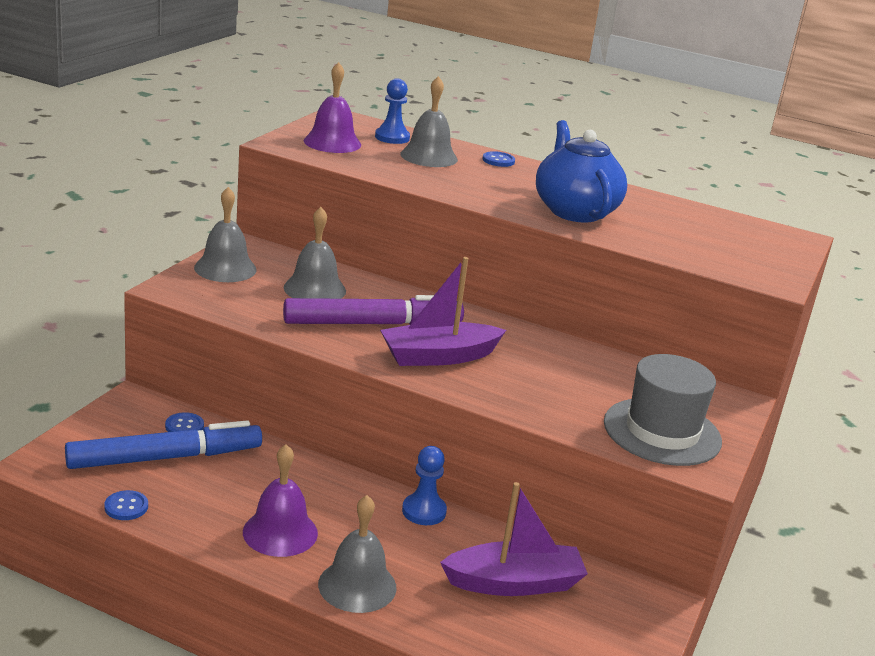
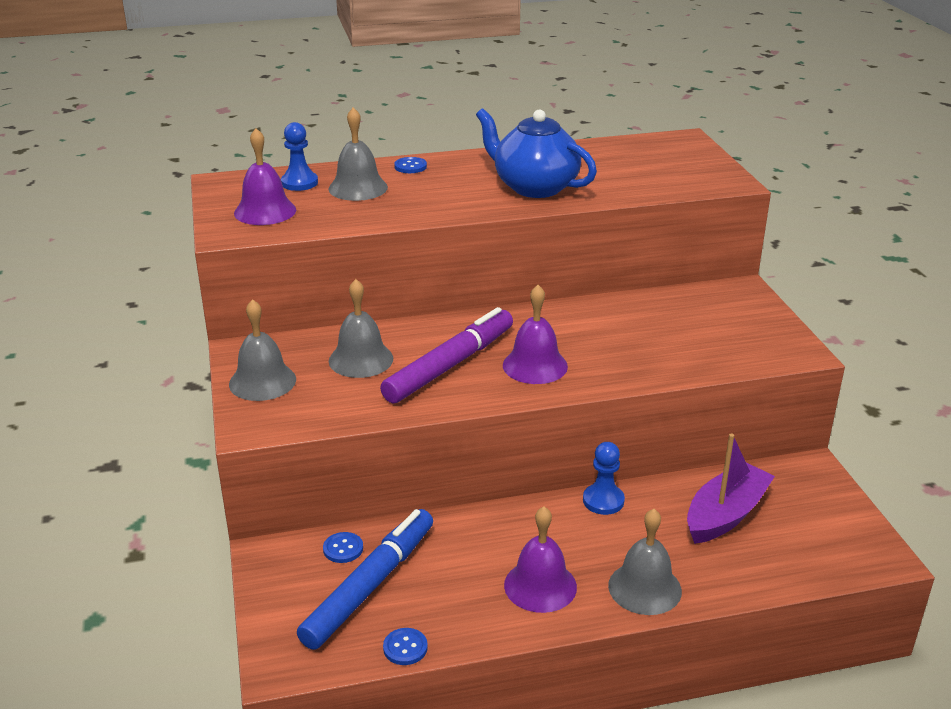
camera: 35 degrees left, 5 degrees up
(438, 356) = (535, 365): purple boat -> purple bell
(662, 432) = (742, 339): grey hat -> none

